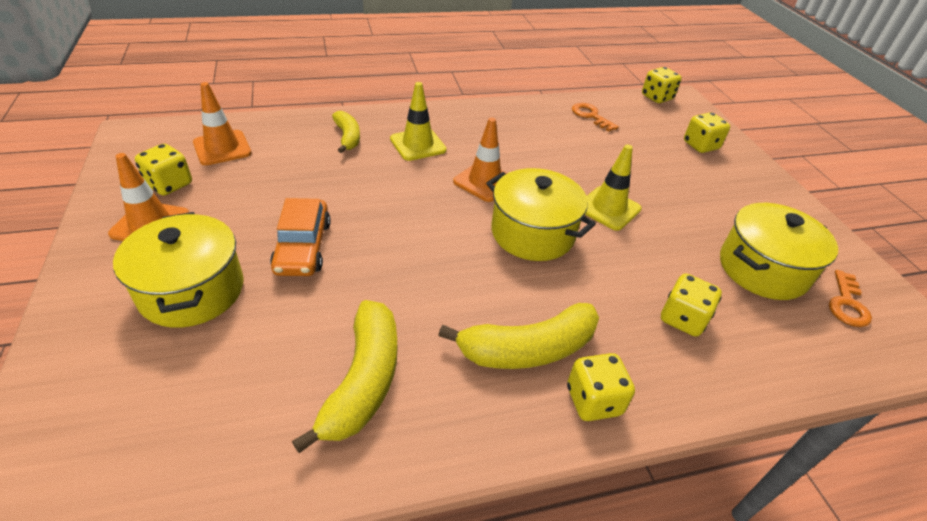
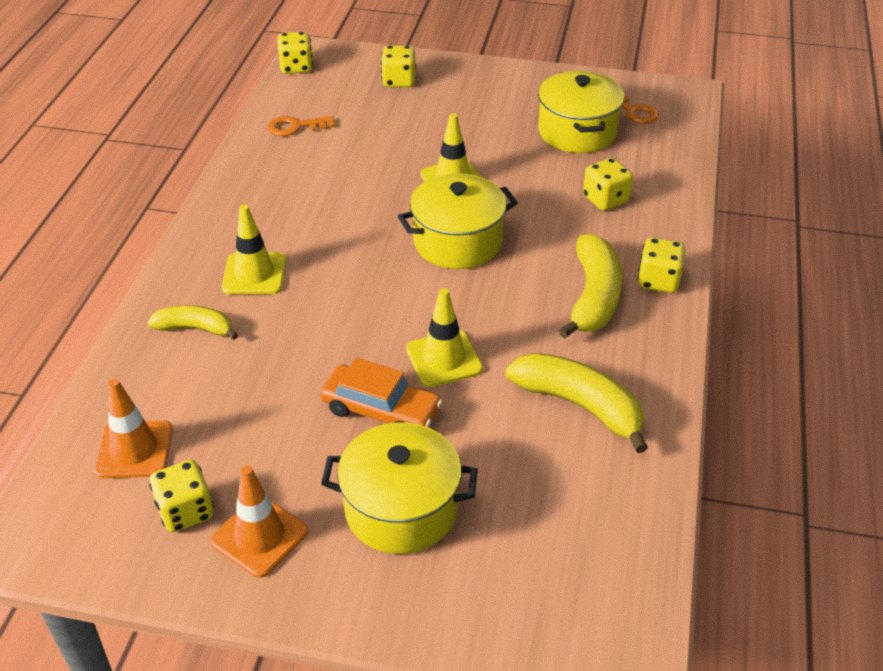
camera: 60 degrees left, 0 degrees up
(380, 266) = (444, 359): none -> yellow traffic cone
(484, 181) = (358, 245): orange traffic cone -> none

